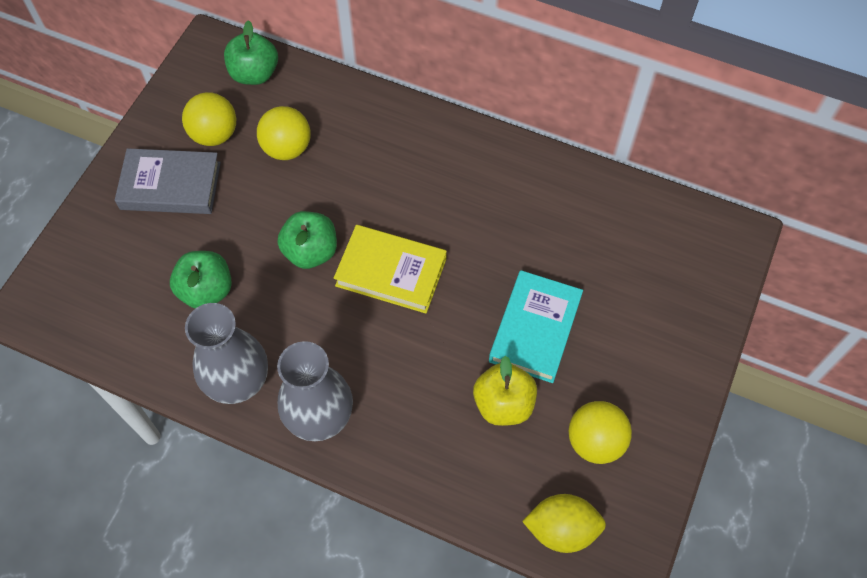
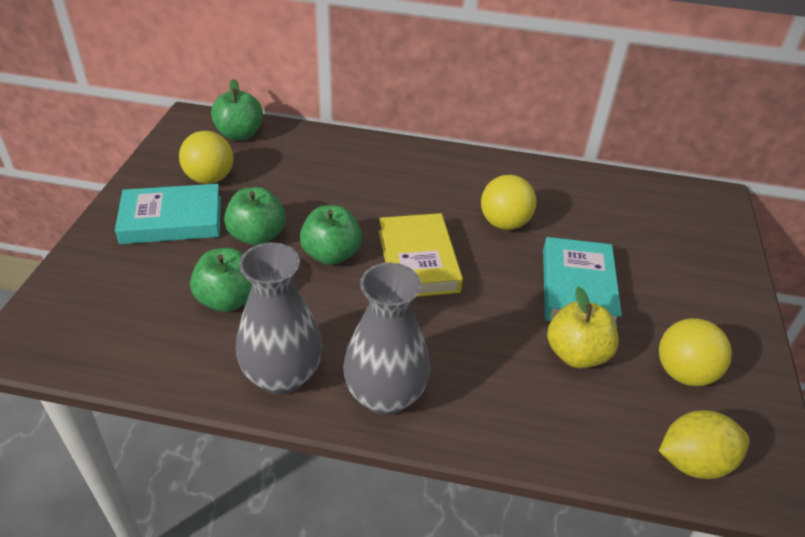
camera: 15 degrees left, 20 degrees down
(170, 186) = (172, 220): grey book -> turquoise book
(246, 218) = (257, 236): none -> green apple
(287, 148) = (285, 181): yellow ball -> yellow ball (504, 223)
(391, 272) = (418, 261): yellow book -> yellow book turned 75 degrees clockwise

